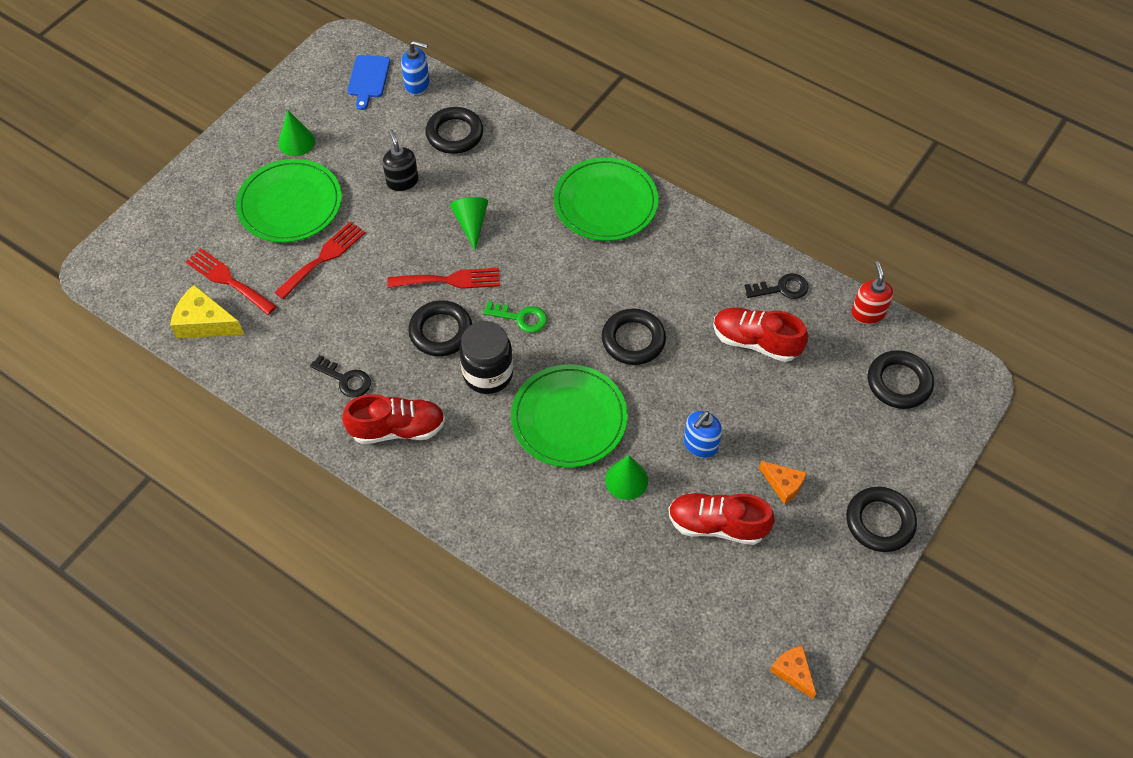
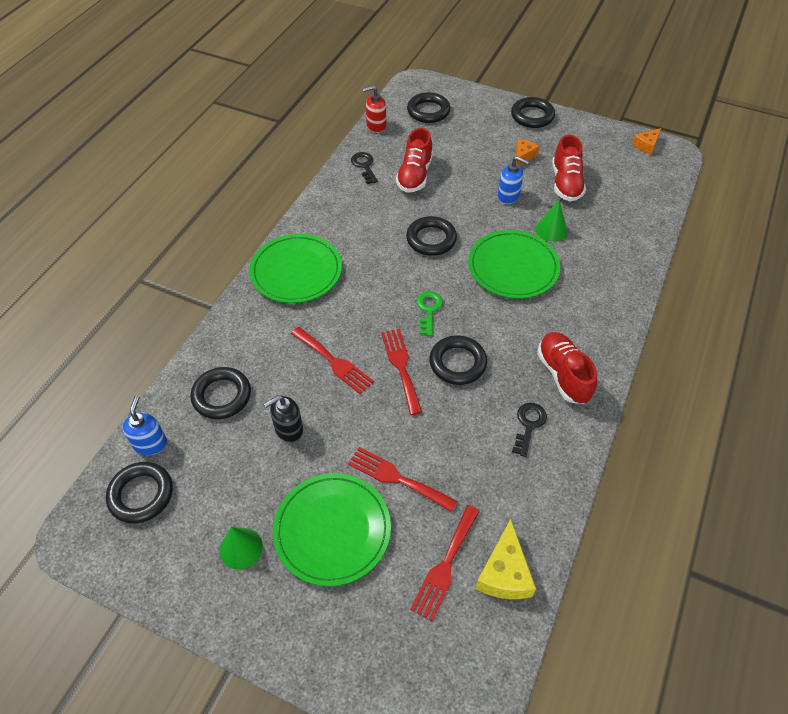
camera: 100 degrees left, 5 degrees down
(368, 79) = (141, 494): blue cutting board -> black ring
(471, 224) = (334, 362): green cone -> red fork
(488, 374) = (490, 323): black jar -> none

